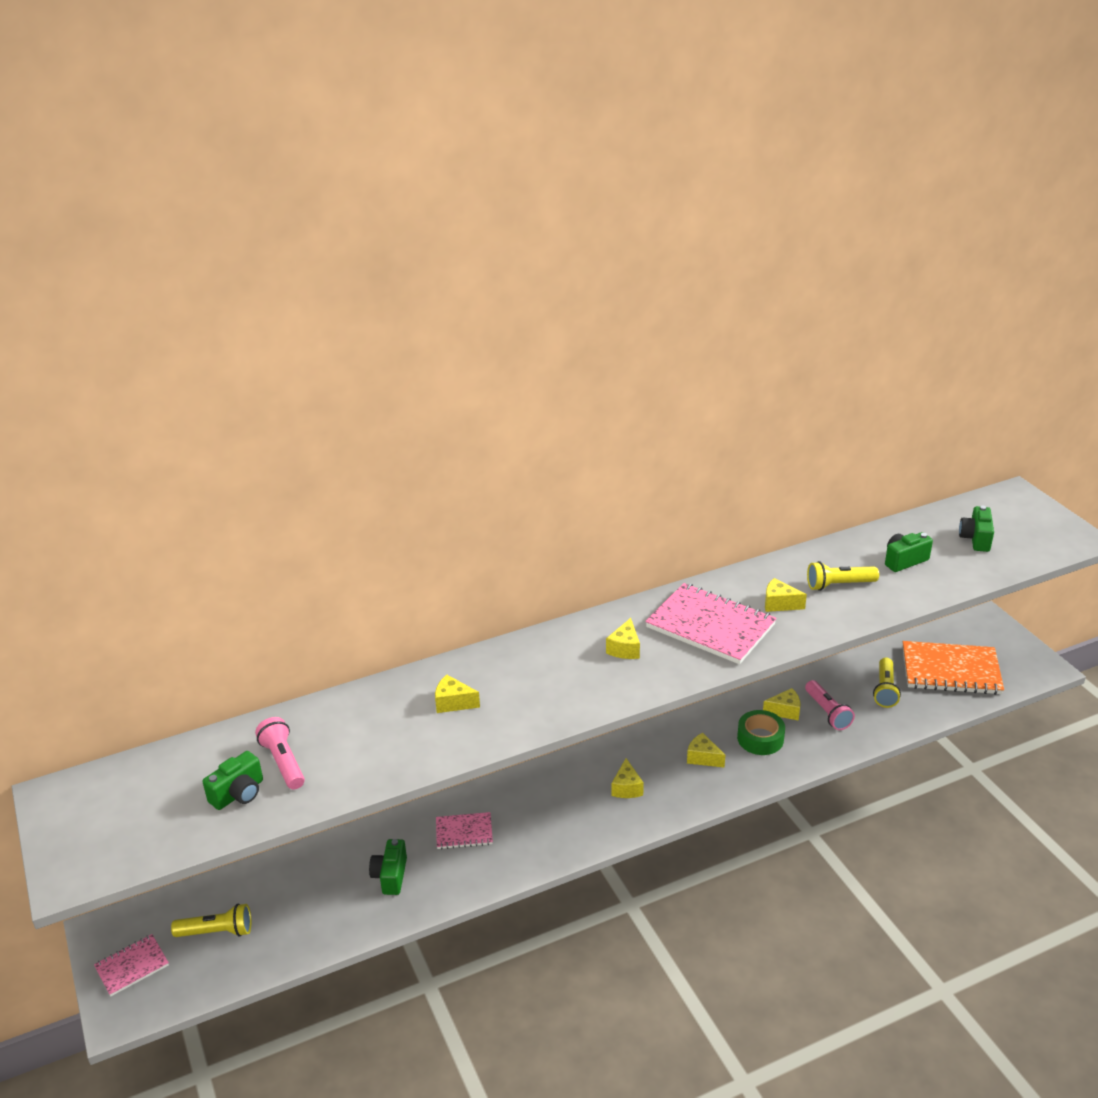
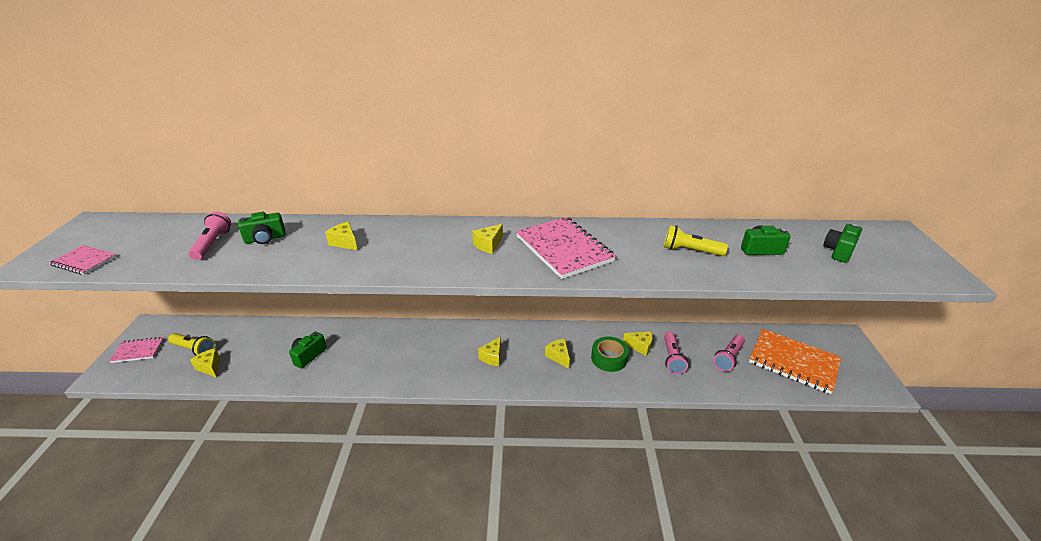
camera: 25 degrees right, 0 degrees up
(238, 794) = (167, 252): green camera -> green camera (265, 239)
(464, 832) = (372, 346): pink notebook -> pink notebook (84, 261)
(779, 604) = (630, 250): yellow cheese -> yellow cheese (210, 367)
(885, 690) = (728, 358): yellow flashlight -> pink flashlight

